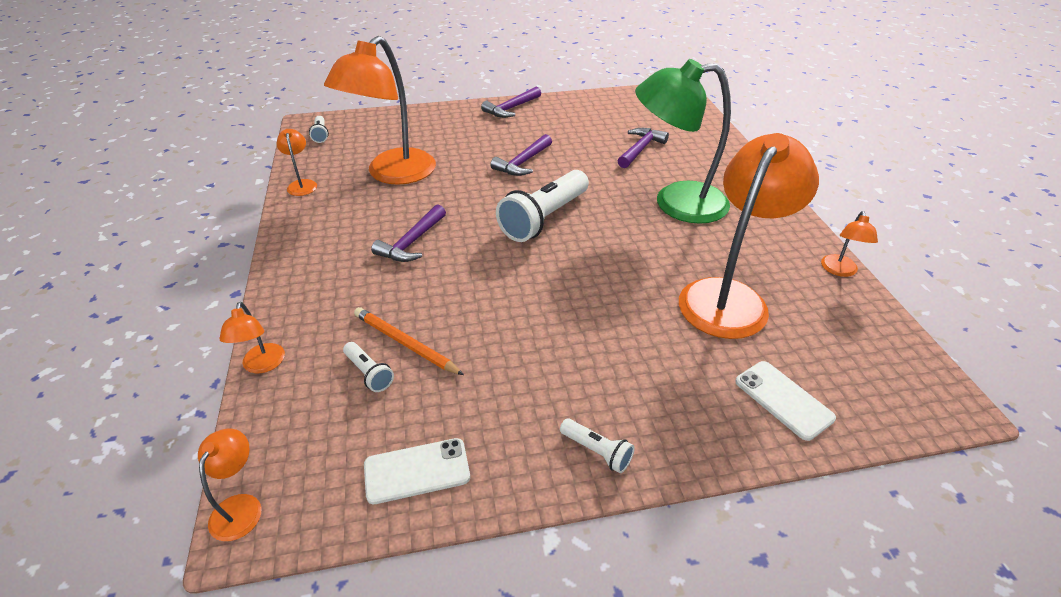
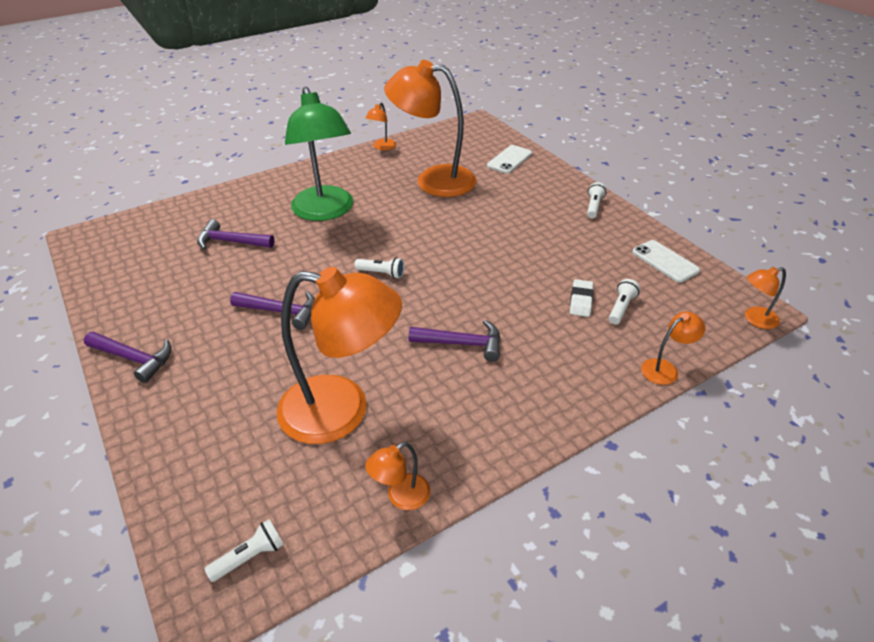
camera: 110 degrees left, 0 degrees up
(406, 343) = (581, 301): orange pencil -> white eraser
(544, 219) = (381, 273): white flashlight -> white flashlight, size x0.45
(839, 271) = (382, 147): orange lamp -> orange lamp turned 120 degrees clockwise

